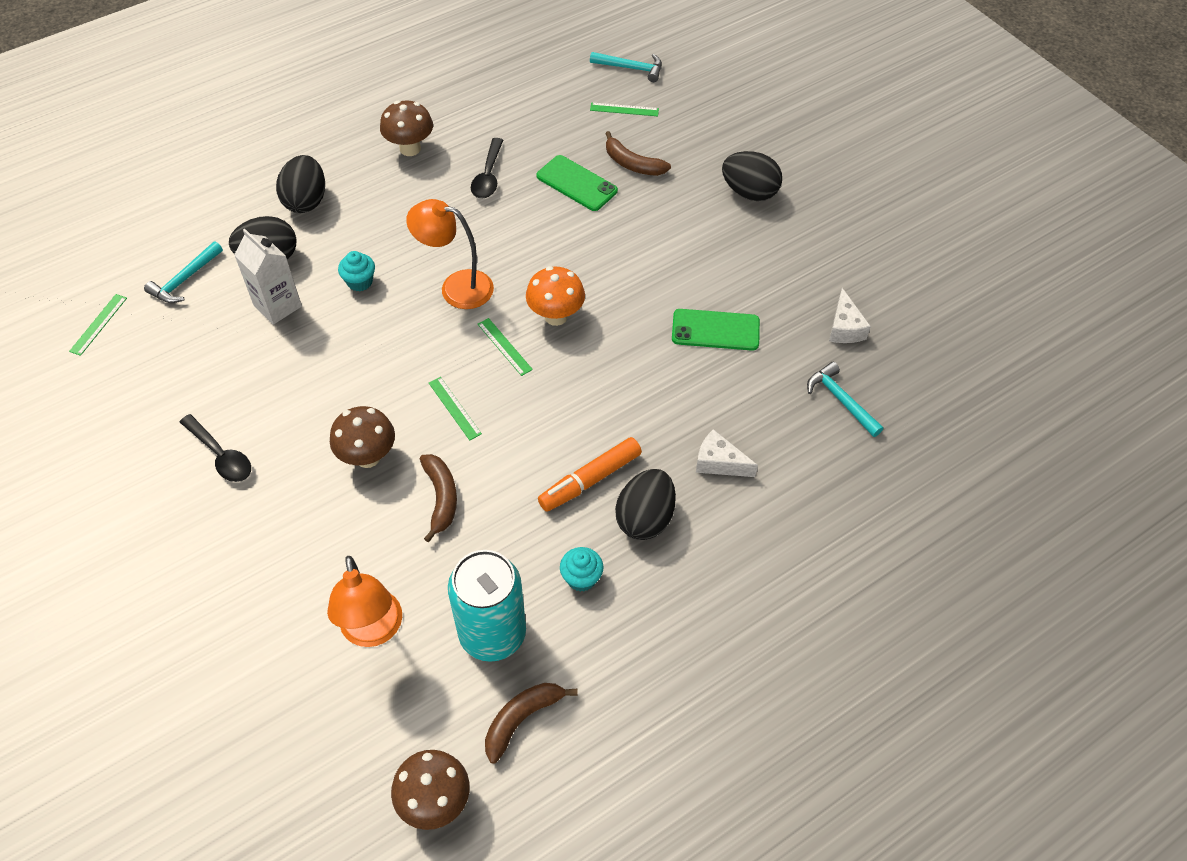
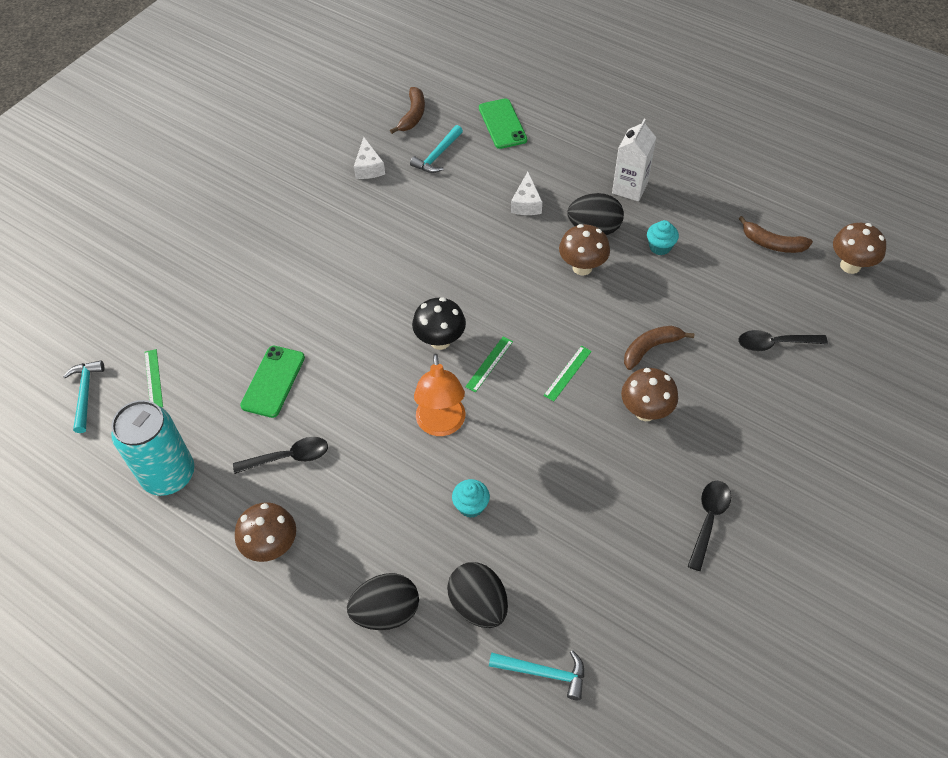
camera: 110 degrees left, 0 degrees up
(98, 324) = (640, 725): green ruler -> none
(277, 306) = (533, 563): white carton -> white carton (629, 188)
(373, 631) = (774, 344): orange lamp -> black spoon
(492, 634) = (730, 278): turquoise can -> turquoise can (169, 475)
(556, 316) = (440, 341): orange mushroom -> black mushroom
(590, 480) = (582, 267): orange marker -> brown mushroom
(632, 164) = (231, 347): brown banana -> brown banana (413, 115)
(715, 330) = (405, 237): green phone -> green phone (502, 124)
(749, 192) = (240, 256): black egg -> none
(844, 328) = (368, 167): white cheese -> white cheese turned 105 degrees clockwise

